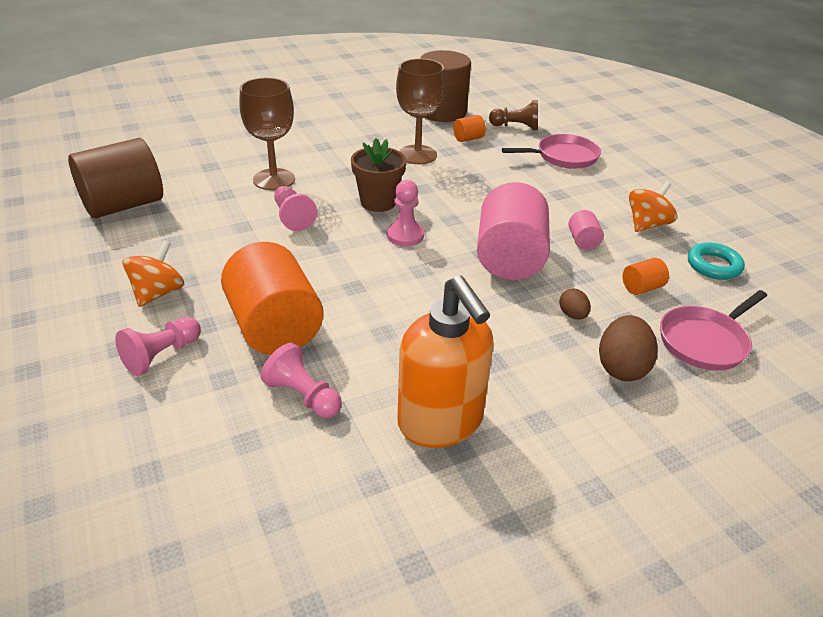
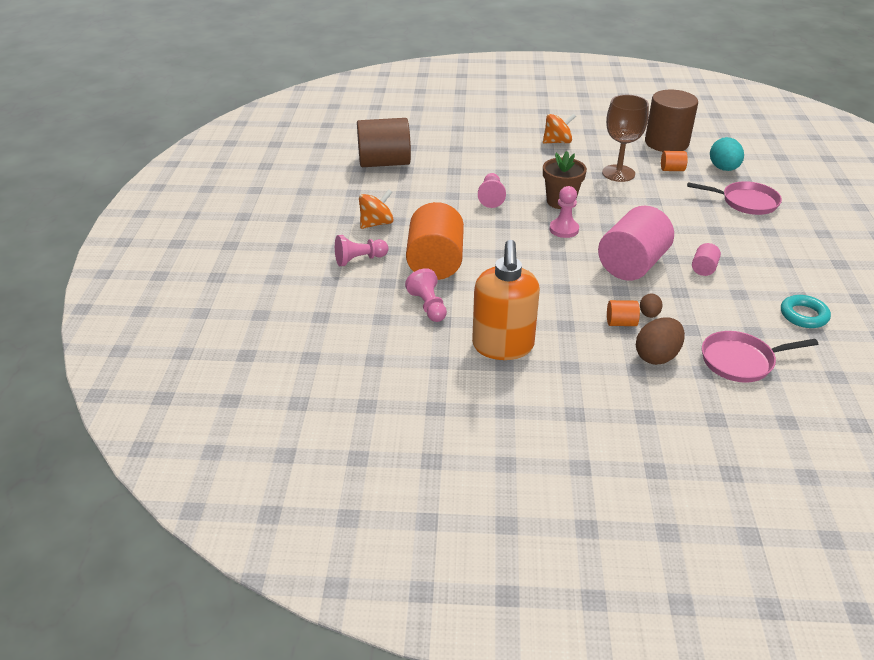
camera: 30 degrees right, 0 degrees up
(274, 179) = (495, 168): brown goblet -> none
(516, 127) = (723, 169): brown pawn -> turquoise egg
(641, 288) = (723, 313): orange cylinder -> orange cylinder (621, 323)
(647, 224) = (773, 271): orange spinning top -> orange spinning top (557, 142)

